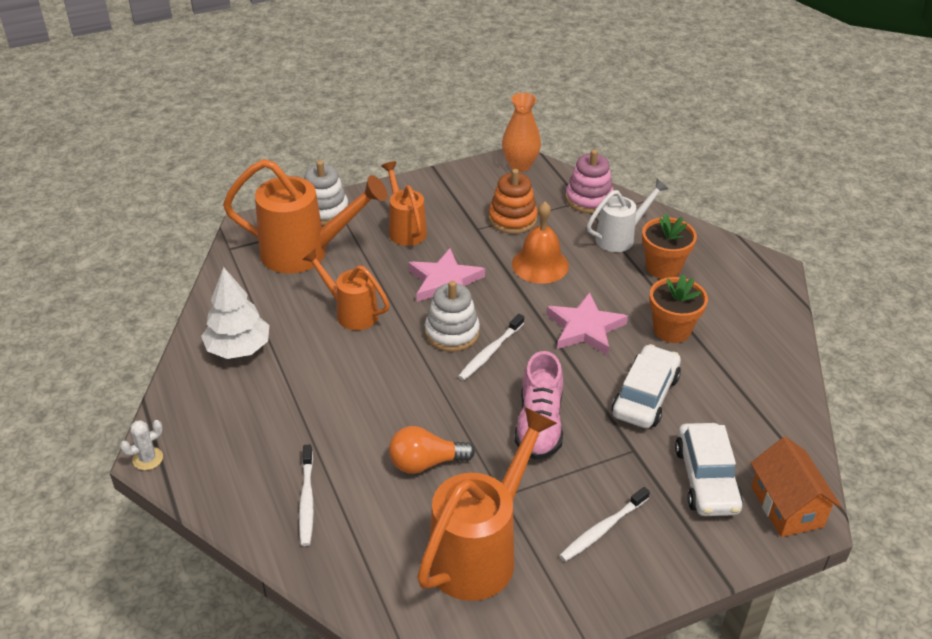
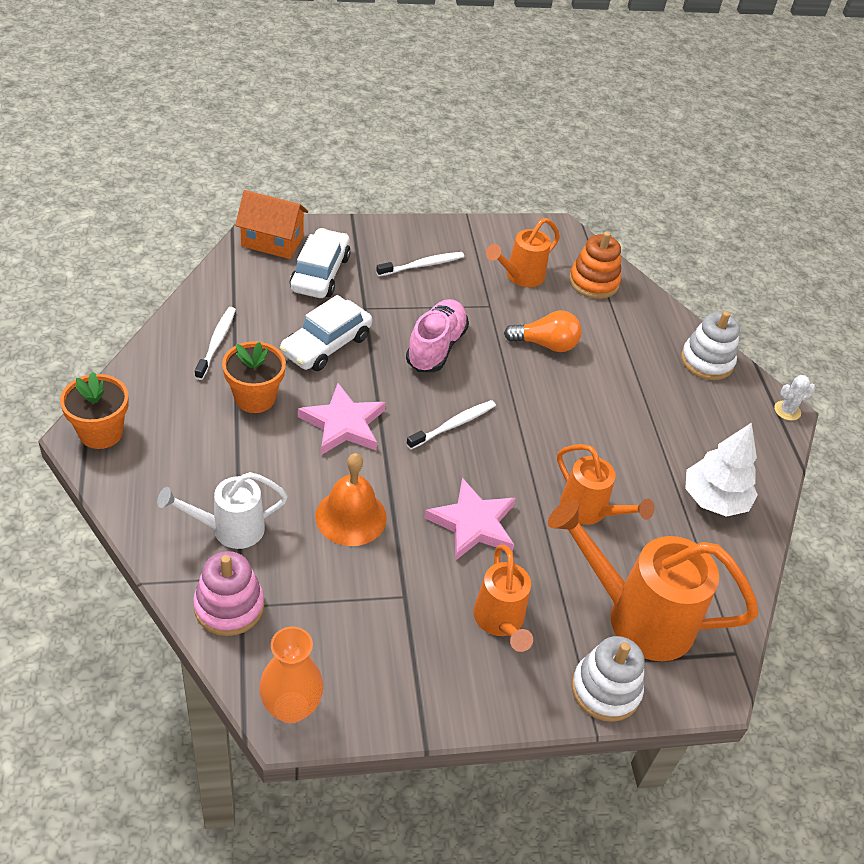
camera: 170 degrees left, 5 degrees up
(307, 500) = (649, 343): white toothbrush -> white toothbrush (217, 342)
(452, 333) = (485, 457): white stacking toy -> white stacking toy (706, 361)
(480, 551) = (520, 276): orange watering can -> orange watering can, size x0.59
(512, 219) = (351, 599): orange stacking toy -> orange stacking toy (593, 282)
(663, 267) = (208, 472): orange flower pot -> orange flower pot (101, 433)
(787, 506) = (272, 241): orange house -> orange house turned 75 degrees counterclockwise

